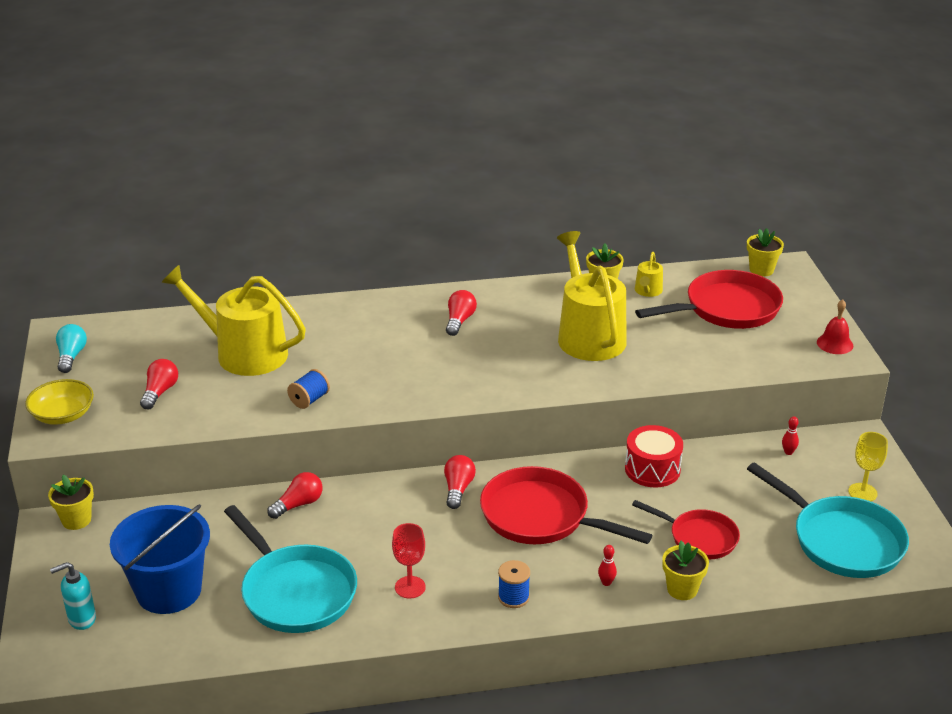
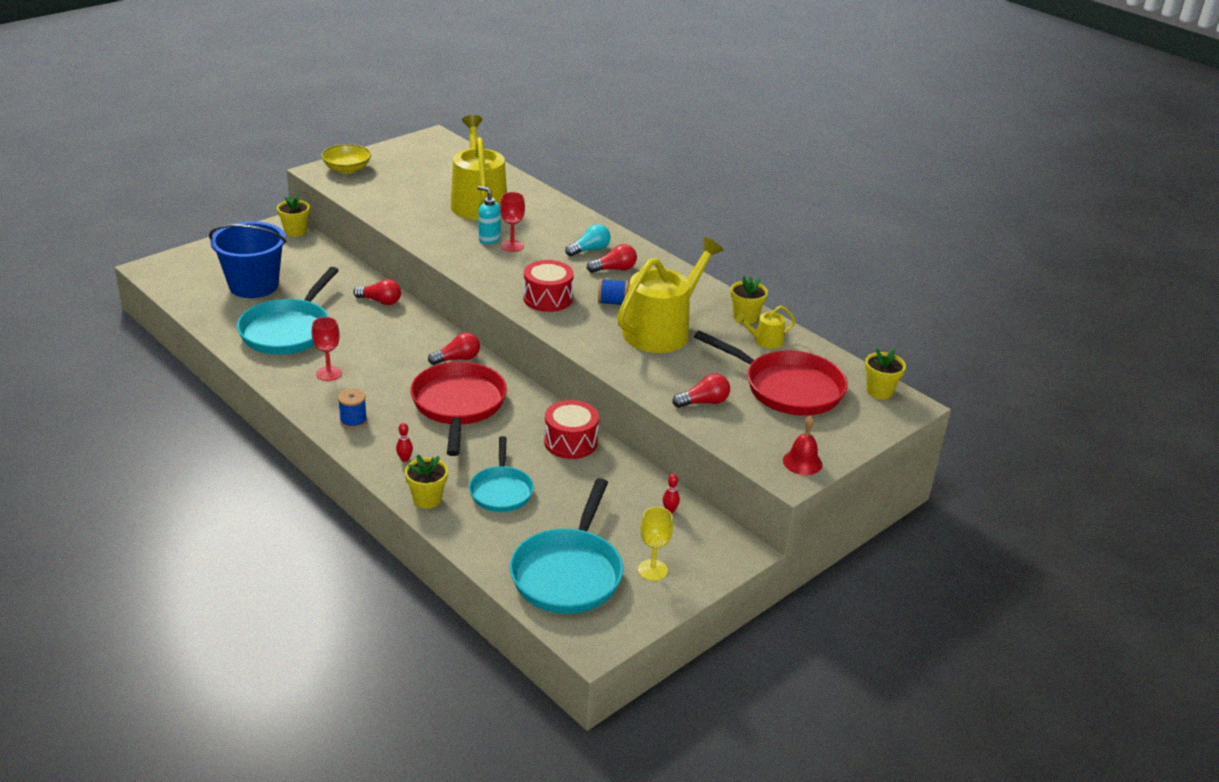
camera: 55 degrees right, 0 degrees up
(71, 356) = (411, 150): turquoise light bulb -> turquoise light bulb (589, 250)
(81, 619) = (205, 267): turquoise soap dispenser -> turquoise soap dispenser (489, 239)
(160, 392) = (403, 190): red light bulb -> red light bulb (704, 402)
(309, 400) = (448, 242): blue spool -> blue spool (612, 302)
(357, 363) = (512, 246): none -> red goblet
(478, 377) = (547, 298): none -> red drum
(699, 538) = (501, 491): red pan -> turquoise pan

